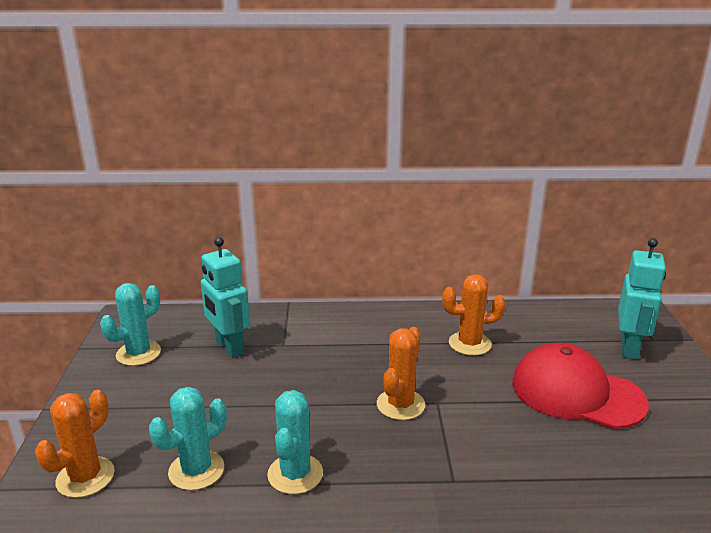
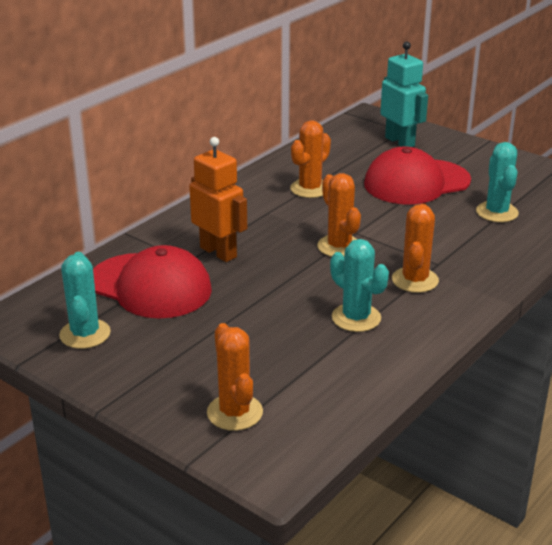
camera: 50 degrees left, 5 degrees up
(196, 470) = (296, 357): turquoise cactus -> turquoise cactus (497, 212)
(229, 347) = (150, 286): turquoise robot -> red cap
(312, 351) = (218, 252): none -> orange robot
(403, 479) = (415, 280): none -> orange cactus

